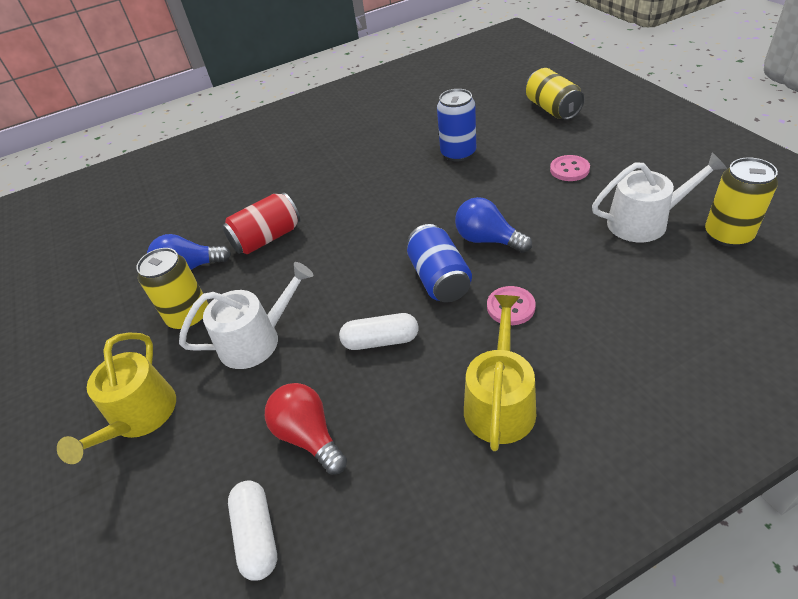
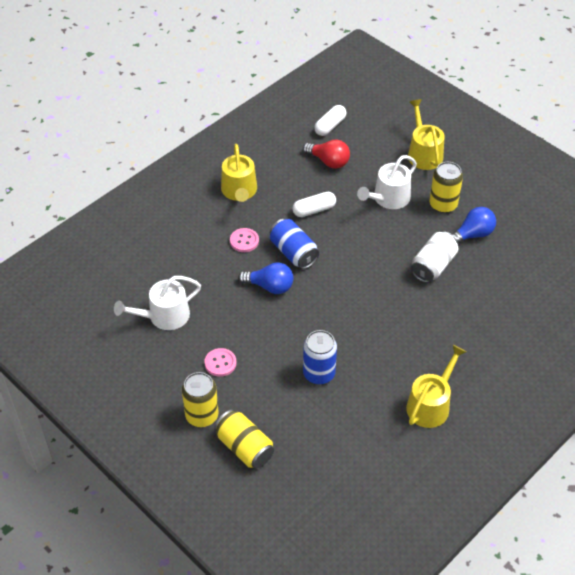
camera: 155 degrees right, 5 degrees up
(257, 535) = (330, 126): white capsule -> white capsule turned 75 degrees clockwise
(267, 238) = (433, 266): red can -> white can
(361, 125) = (430, 404): none -> yellow watering can
(728, 234) = (111, 312): yellow can -> yellow can (202, 415)

